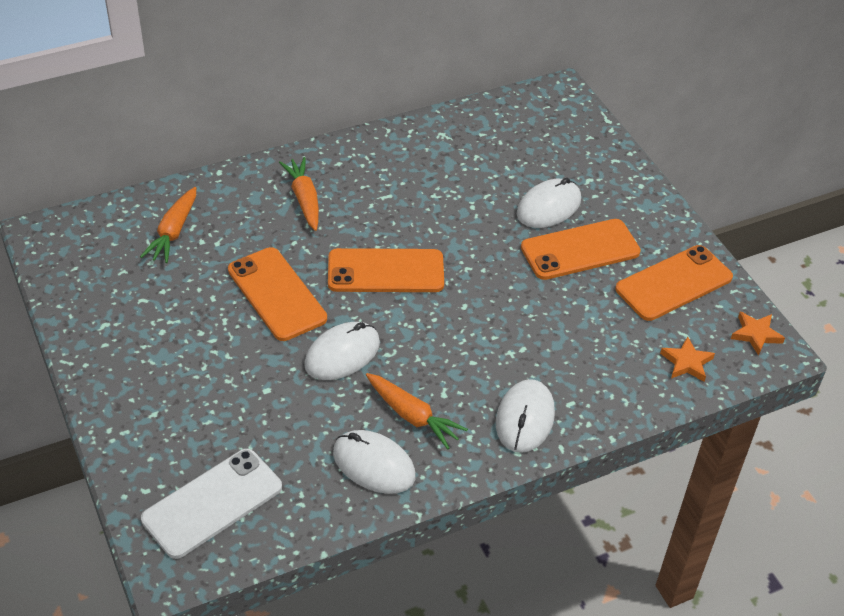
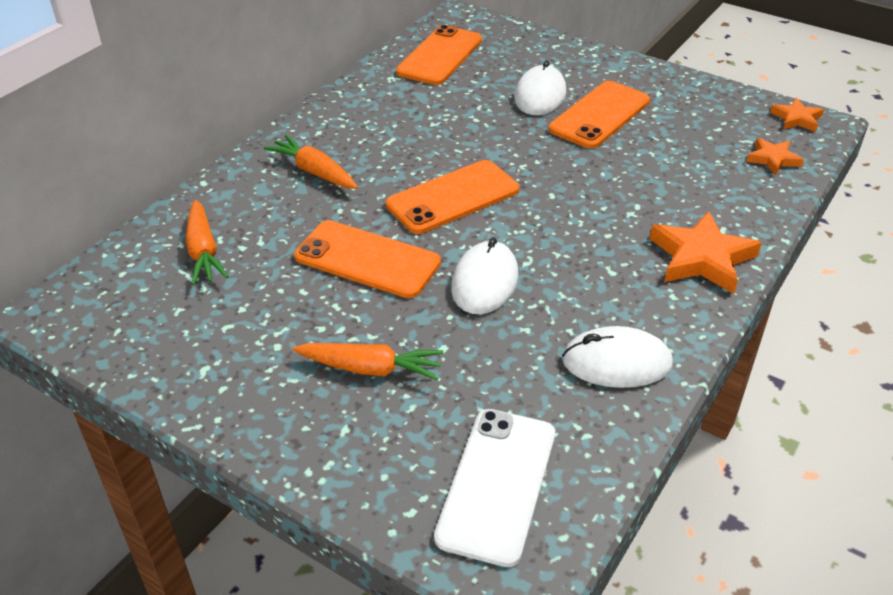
camera: 30 degrees left, 5 degrees down
(412, 416) = (605, 303): orange carrot -> orange carrot (370, 368)
(525, 418) = (701, 258): white mouse -> orange star
(674, 283) = (697, 109): orange phone -> orange phone (440, 56)

